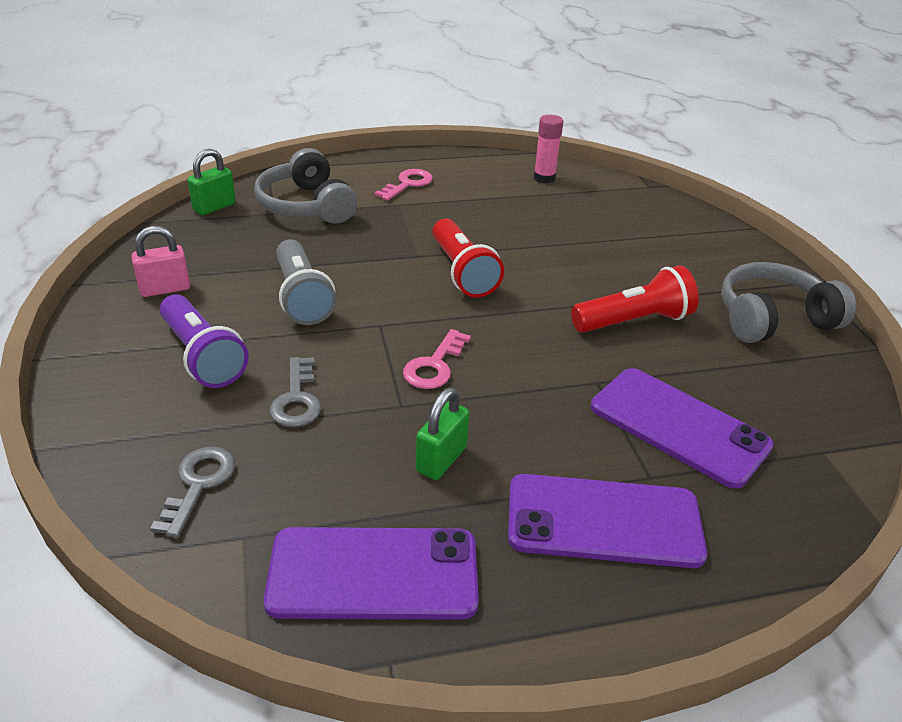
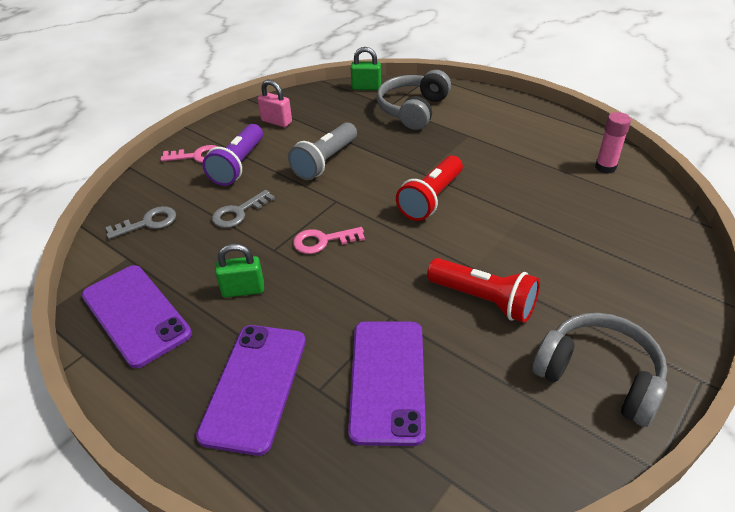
camera: 55 degrees right, 5 degrees up
(408, 184) = (496, 124): pink key -> pink key (197, 156)
(604, 521) = (255, 386): purple phone -> purple phone turned 45 degrees clockwise

